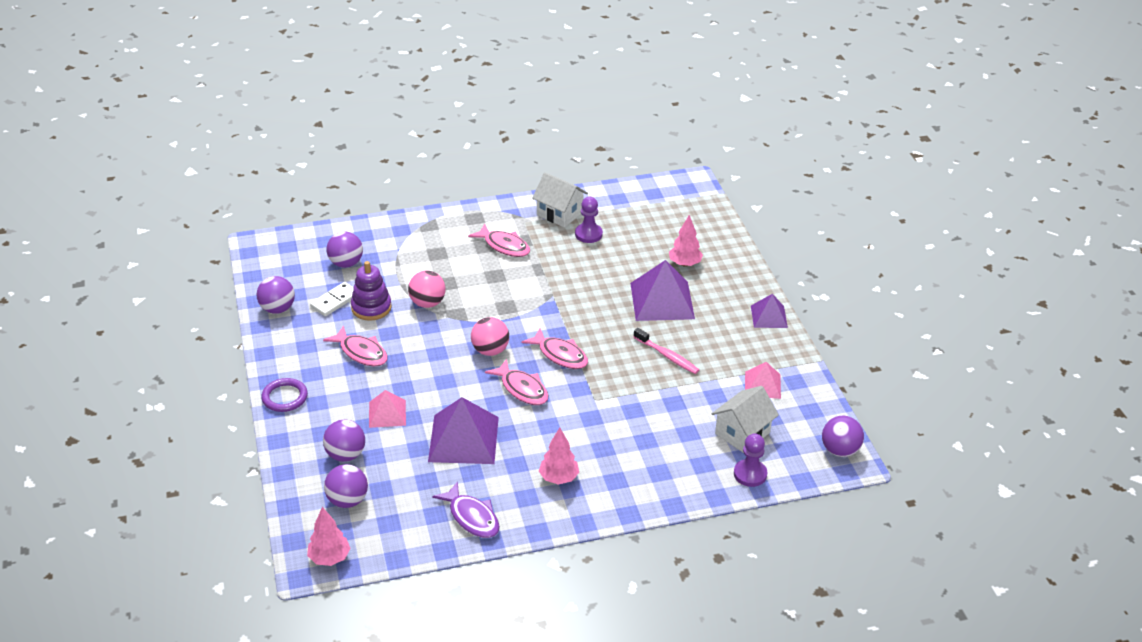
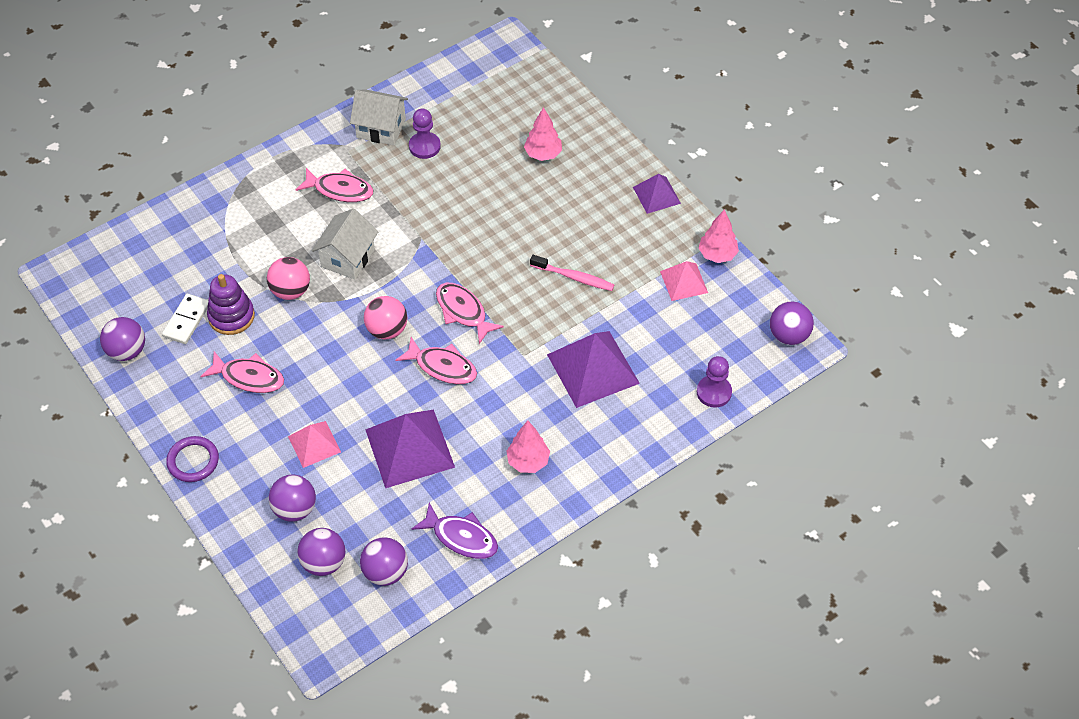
camera: 20 degrees left, 15 degrees up
(329, 558) = (338, 635): pink tree -> pink tree (717, 255)
(346, 263) = (174, 267): purple ball -> purple ball (385, 572)
(560, 355) = (463, 312): pink fish -> pink fish turned 150 degrees counterclockwise
(662, 300) = (539, 209): purple pyramid -> purple pyramid (592, 368)
(742, 433) = (687, 346): white house -> white house (348, 258)

